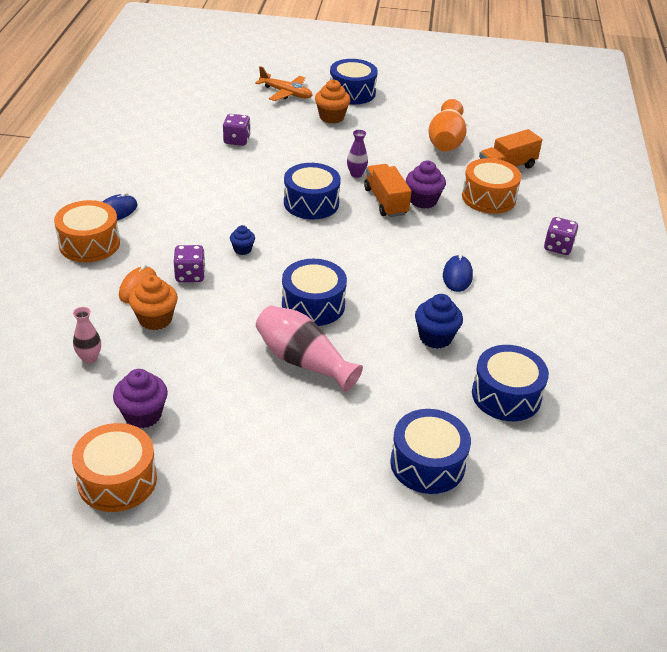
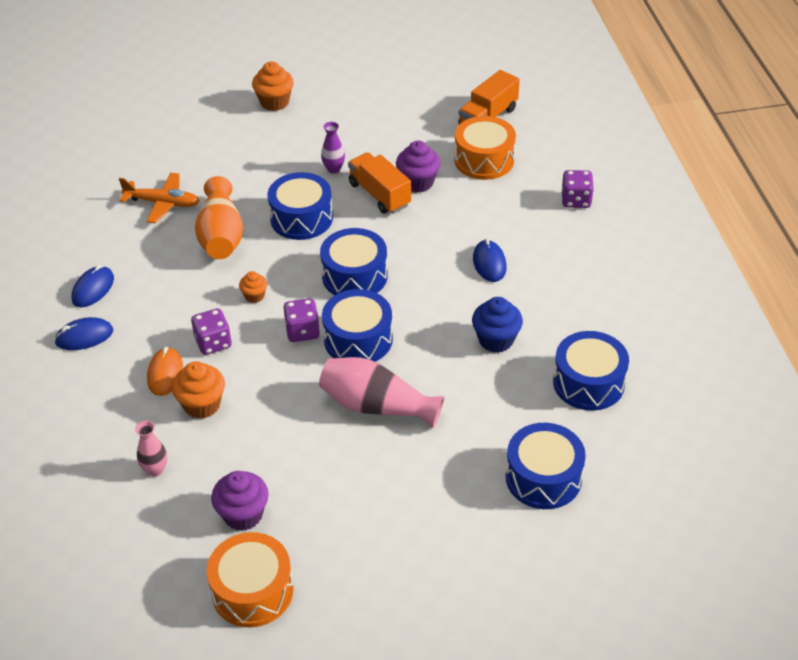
camera: 15 degrees left, 5 degrees up
(89, 244) = (84, 337): orange drum -> blue mouse
(237, 140) = (183, 161): purple dice -> purple dice (302, 331)
(242, 249) = (254, 296): blue cupcake -> orange cupcake
(286, 93) = (209, 83): orange plane -> orange plane (163, 203)
(352, 92) = (283, 63): blue drum -> blue drum (354, 276)
(446, 141) = (412, 101): orange vase -> orange vase (221, 236)

